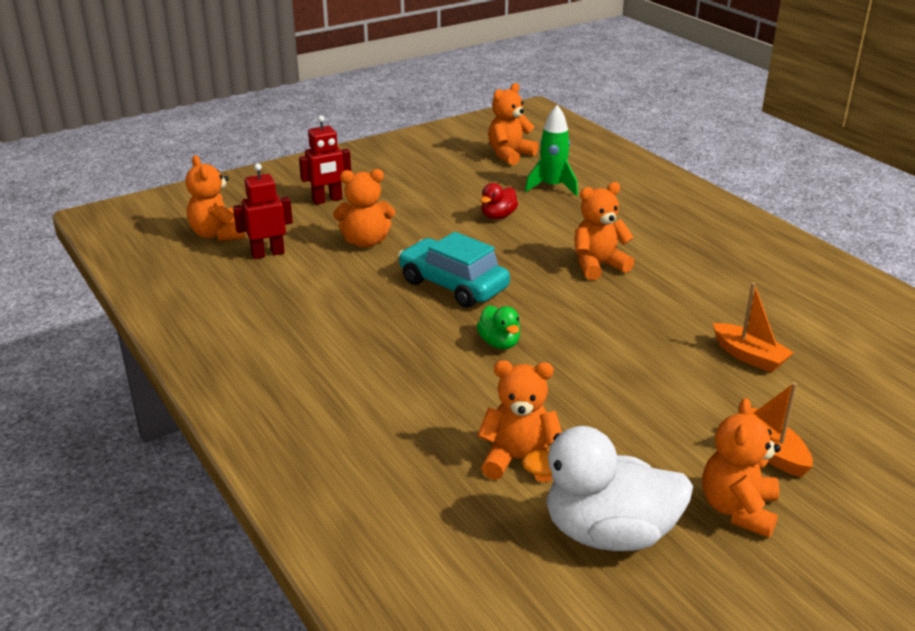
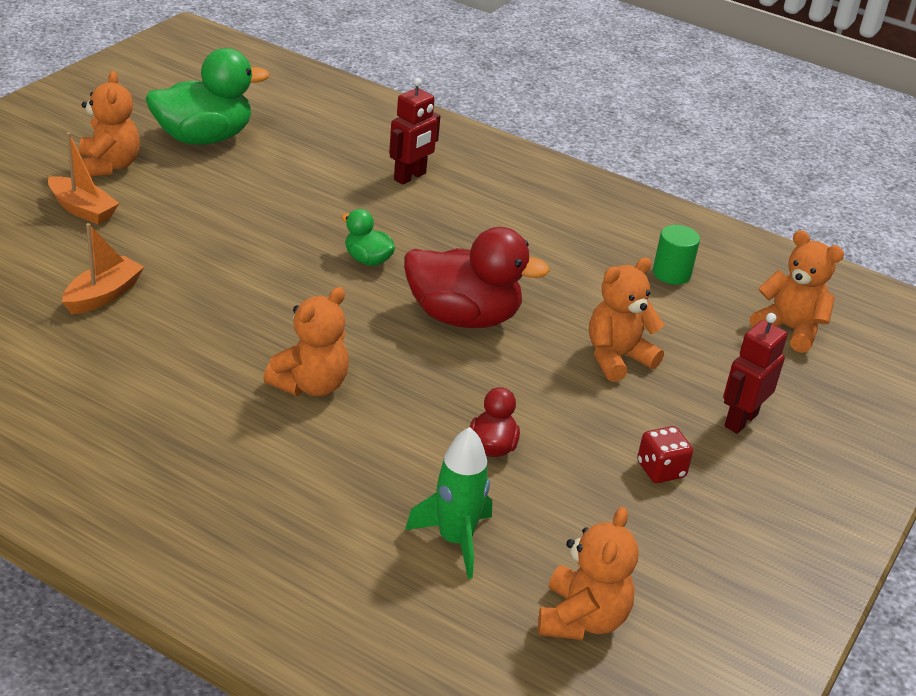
camera: 150 degrees right, 5 degrees up
(249, 283) = (671, 274): none -> green cylinder
(268, 253) = (702, 315): red robot -> red robot (410, 177)
(406, 190) = (661, 470): none -> red dice
(453, 285) = (463, 317): turquoise car -> red duck
(519, 460) = (291, 169): orange teddy bear -> none
(608, 533) = (204, 138): white duck -> green duck
(749, 356) = (103, 295): orange boat -> orange boat turned 105 degrees clockwise

